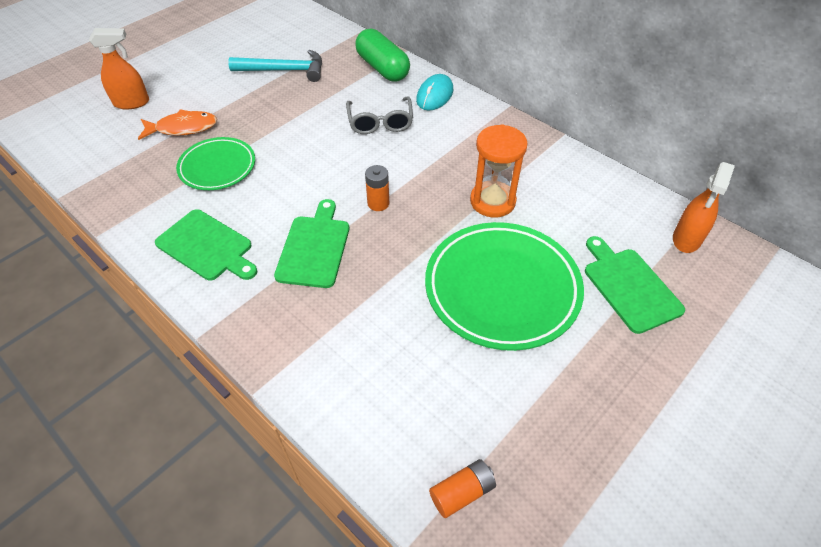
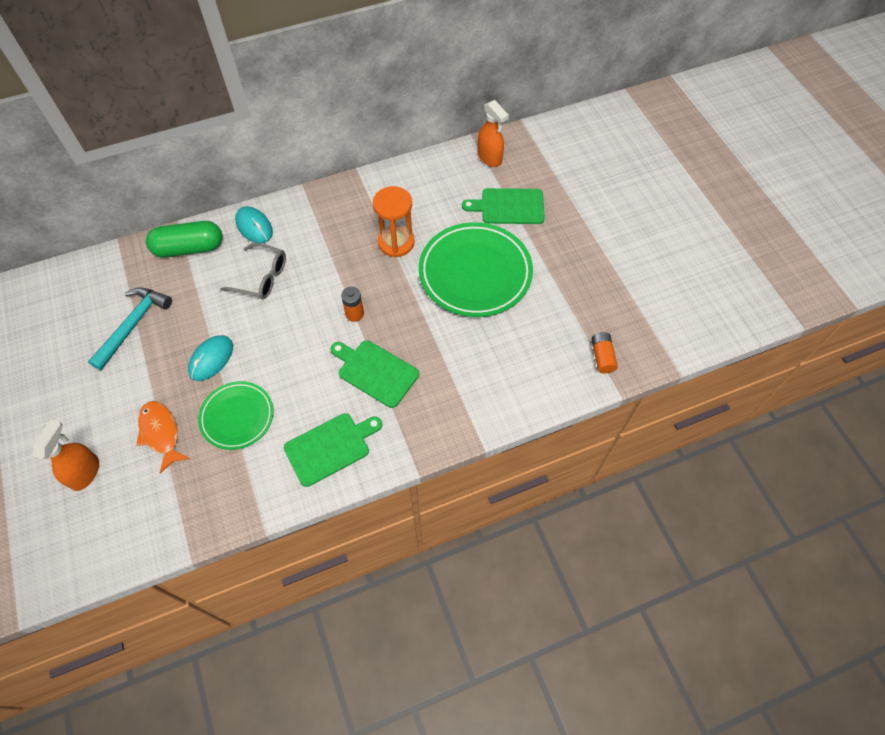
camera: 65 degrees left, 10 degrees up
(183, 128) = (161, 433): orange fish -> orange fish turned 45 degrees counterclockwise
(272, 127) = (211, 359): none -> turquoise mouse

